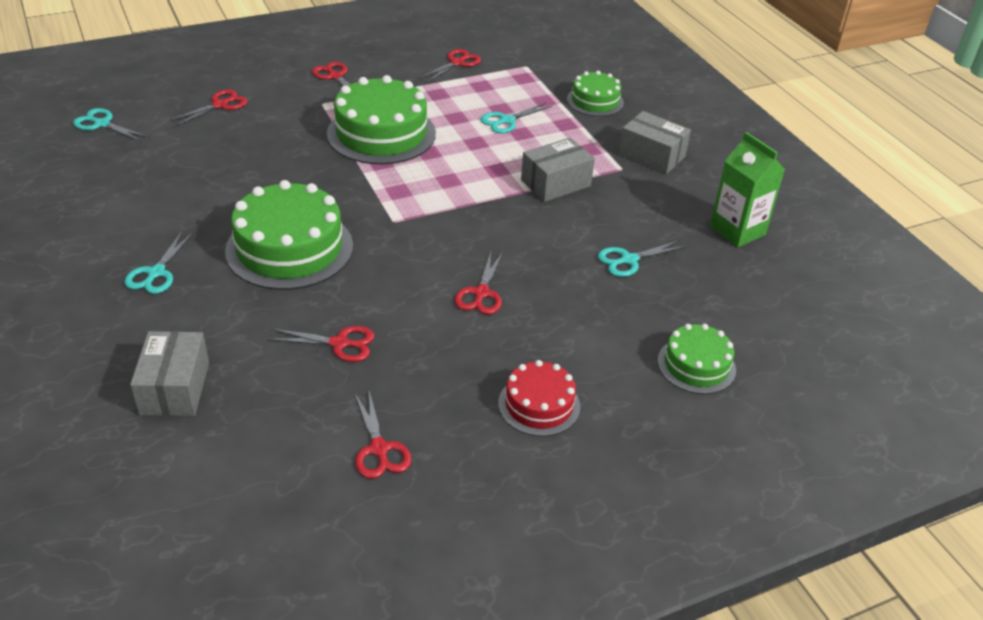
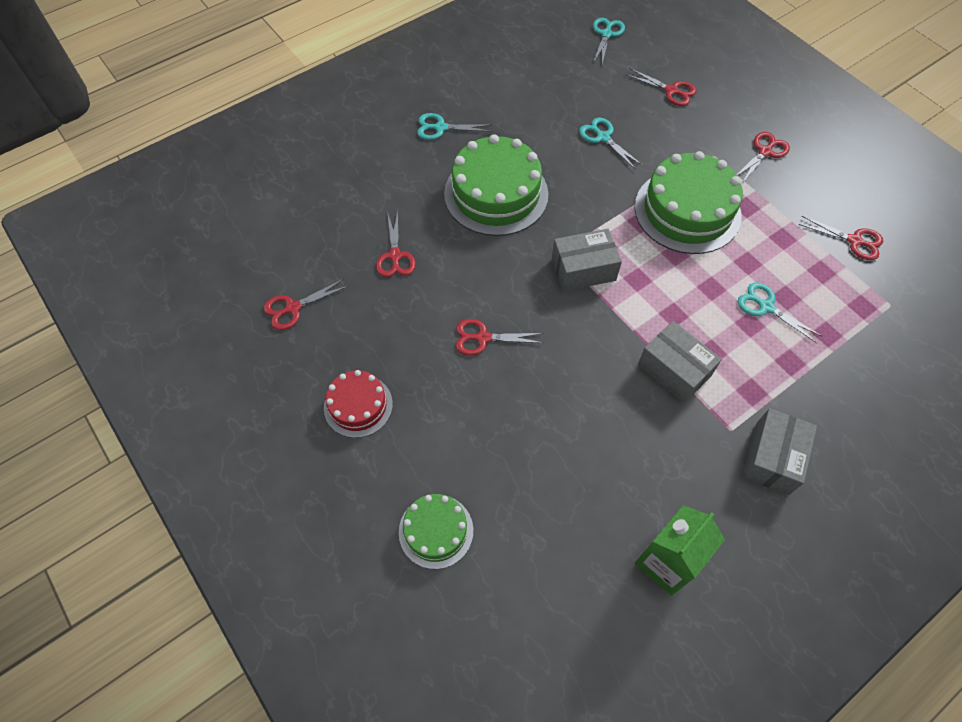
camera: 80 degrees right, 20 degrees up
(174, 388) = (328, 177): grey box -> grey box (583, 269)
(595, 101) = (856, 385): green cake -> none
(628, 260) = (573, 454): turquoise scissors -> turquoise scissors (603, 137)

